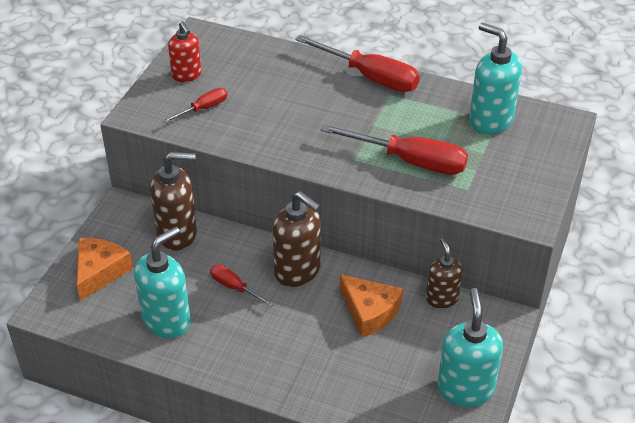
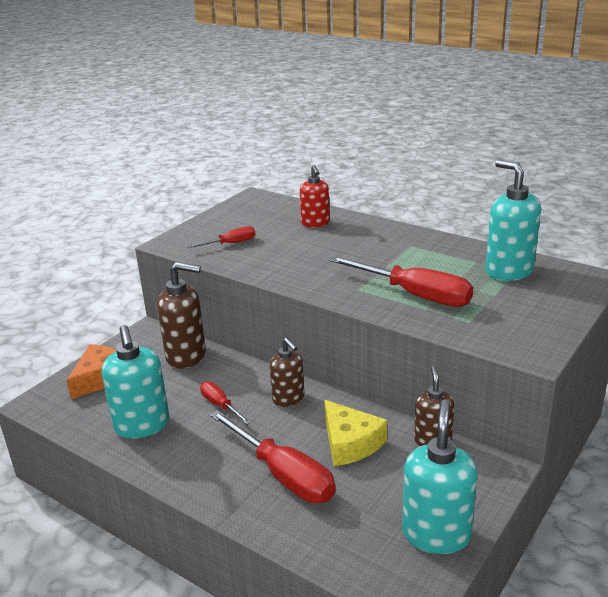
camera: 15 degrees right, 15 degrees down
(167, 320) = (142, 425): turquoise soap dispenser -> turquoise soap dispenser turned 105 degrees clockwise
(187, 75) = (228, 221): red soap dispenser -> red soap dispenser (315, 223)
(298, 271) = (288, 398): brown soap dispenser -> brown soap dispenser, size x0.63
(369, 311) = (350, 443): orange cheese -> yellow cheese
(370, 77) = (396, 232): red screwdriver -> red screwdriver (283, 474)

